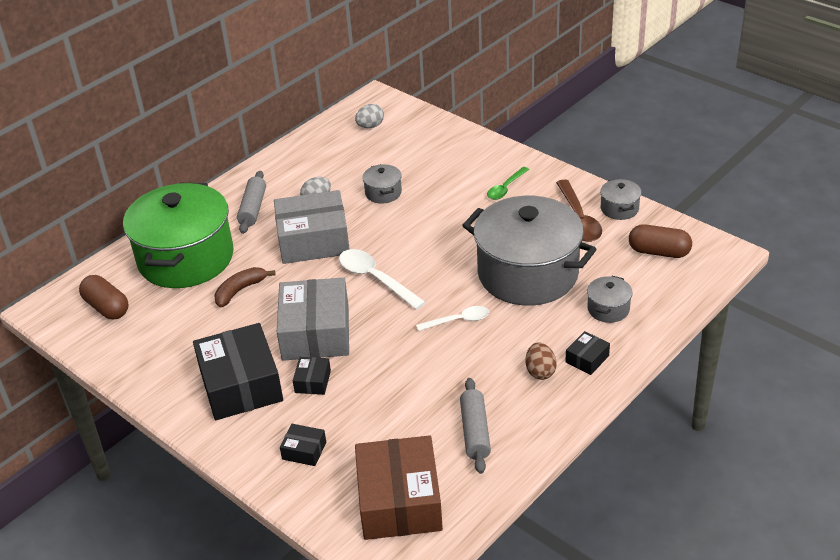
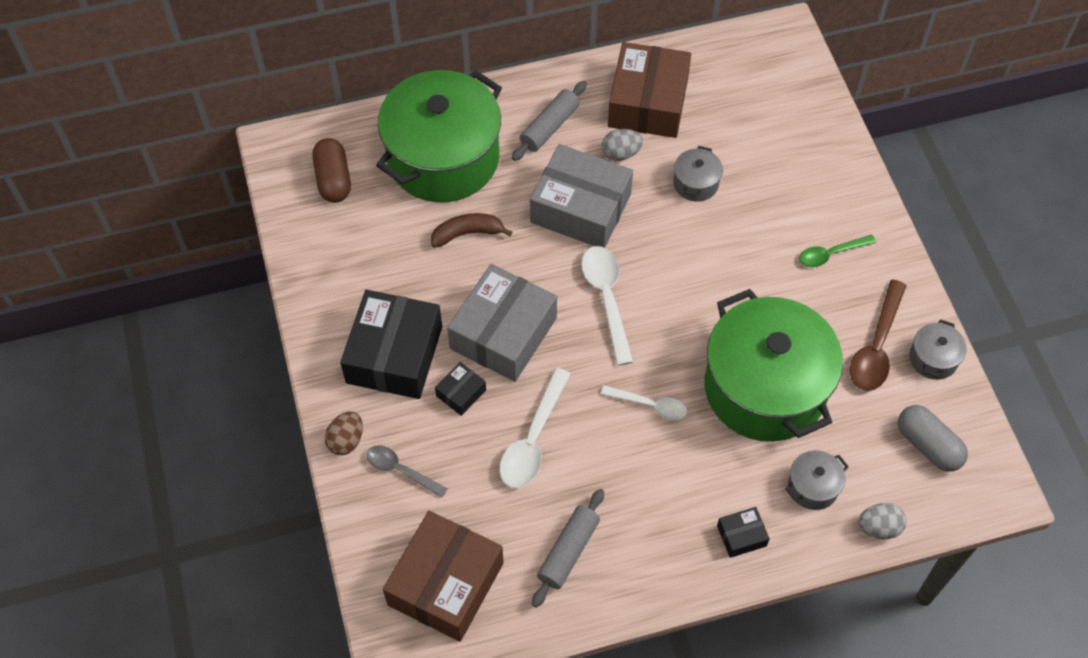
camera: 30 degrees right, 20 degrees up
(304, 450) = (400, 470): black box -> grey spoon
(313, 167) = (648, 102): none -> brown box
(370, 126) = (749, 75): grey egg -> grey egg (878, 527)
(391, 381) = (533, 439): none -> white spoon
(528, 274) = (765, 388): grey pot -> green pot
(540, 371) = (683, 521): brown egg -> brown egg (346, 440)
(659, 252) = (928, 445): brown capsule -> grey capsule

